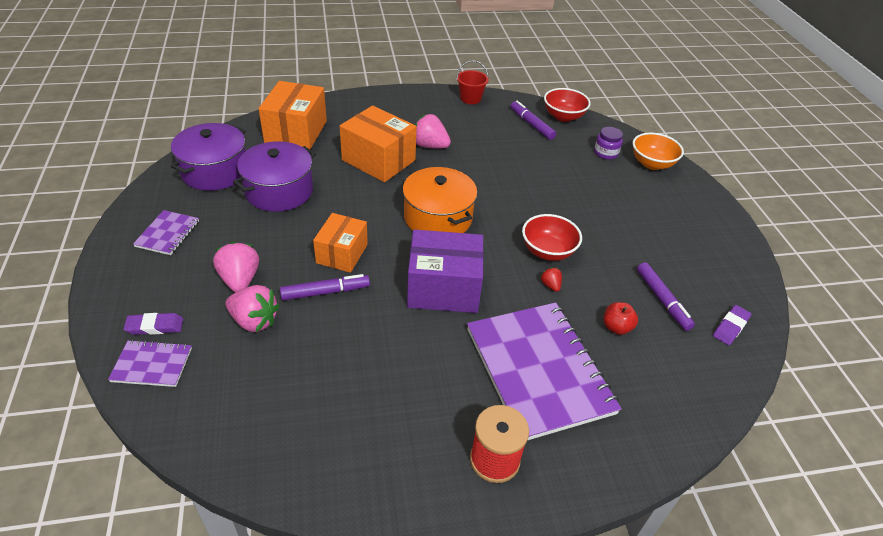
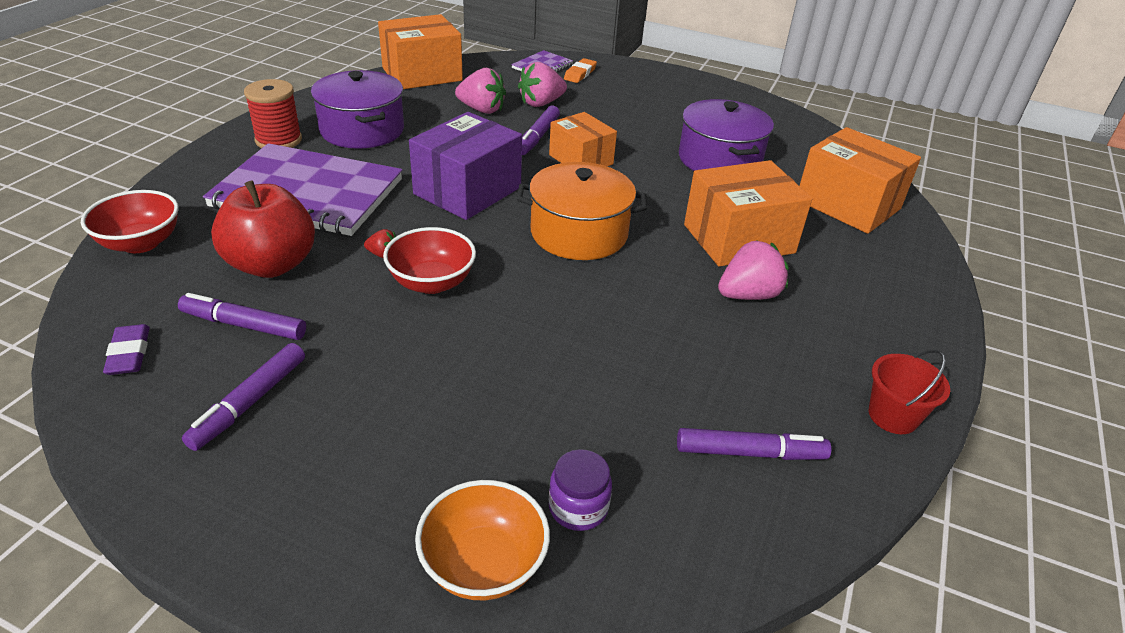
camera: 125 degrees right, 5 degrees down
(155, 326) = (580, 74): purple eraser -> orange eraser
(167, 234) = (692, 99): purple notebook -> none
(215, 171) = (784, 138): purple pot -> purple pot (362, 130)
(240, 280) = (597, 110): pink strawberry -> pink strawberry (482, 110)
(251, 456) = (422, 74): none -> orange box
(563, 116) = (756, 530): red bowl -> red bowl (141, 243)
(616, 327) = (272, 264): red apple -> red apple, size x2.09
(688, 261) = (249, 403): none -> purple marker

